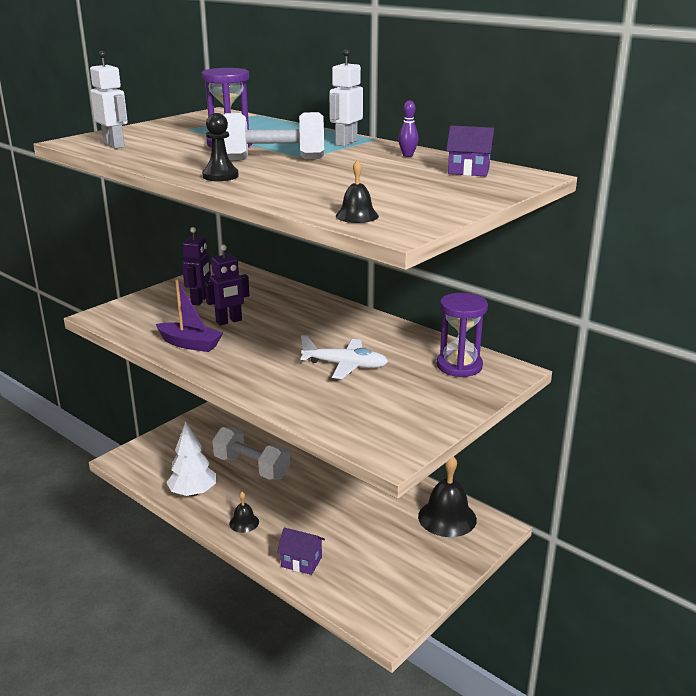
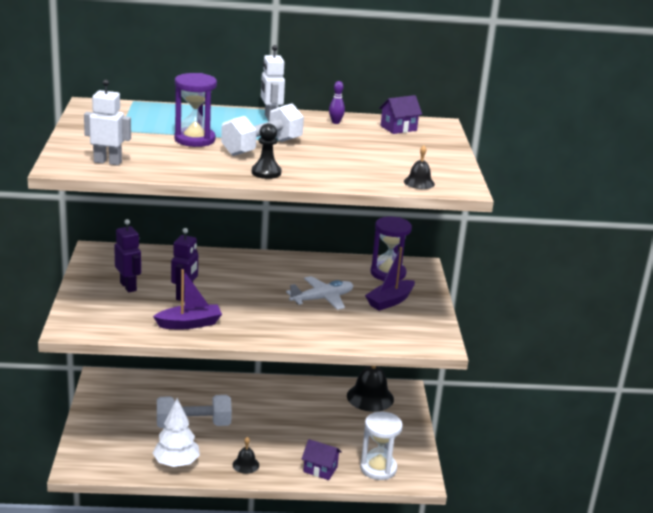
camera: 45 degrees left, 0 degrees up
(301, 562) = (320, 469): purple house -> purple house turned 45 degrees clockwise
(358, 591) = (378, 468): none -> white hourglass
(413, 392) = (390, 301): none -> purple boat

